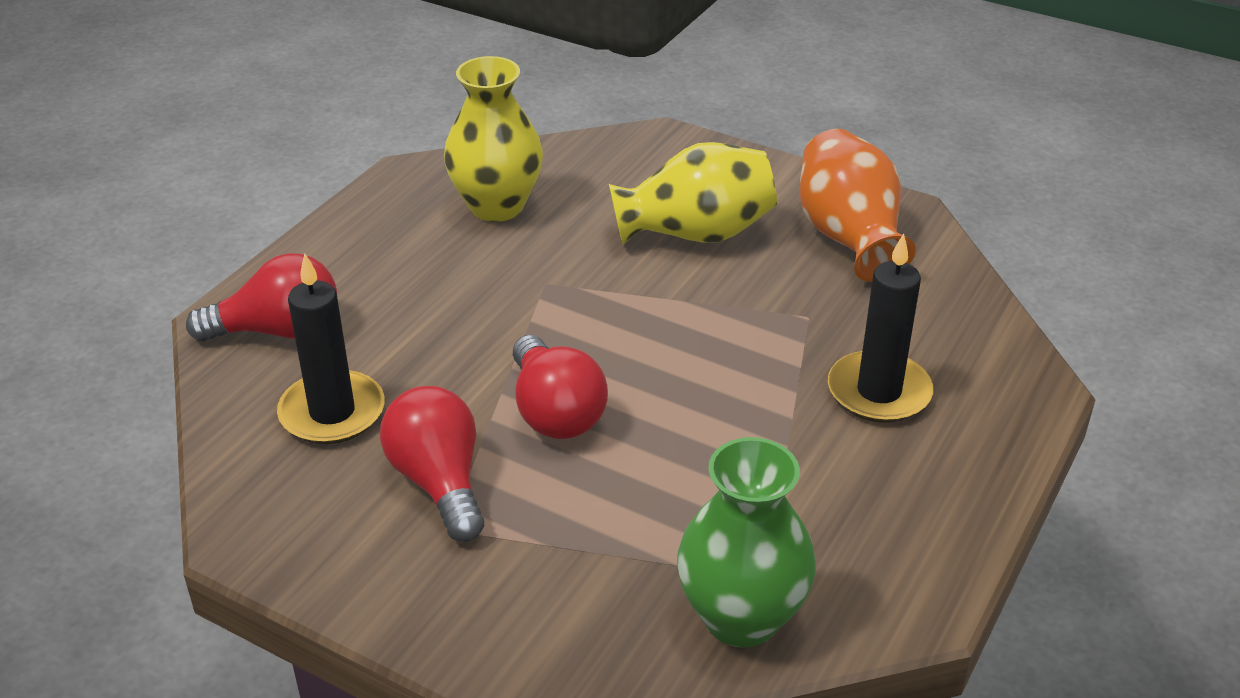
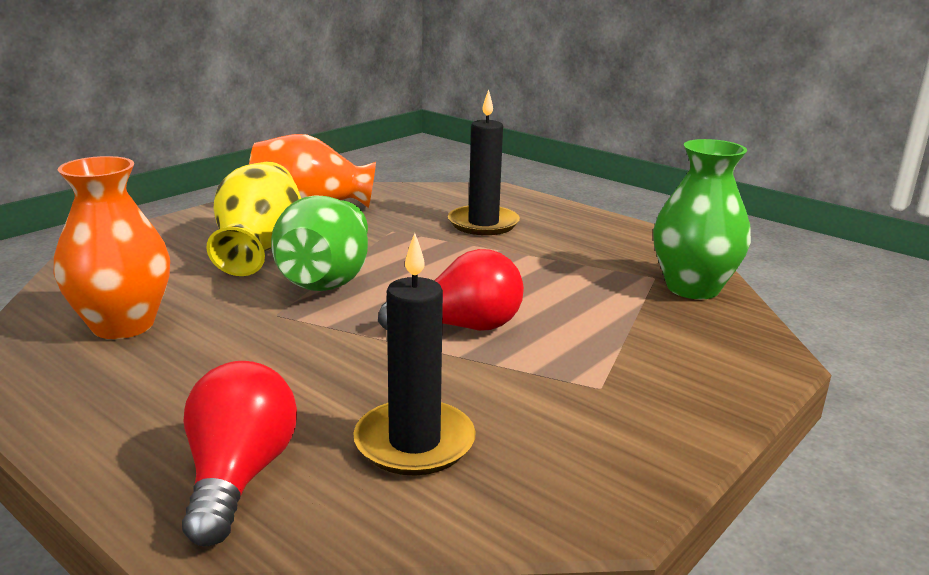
camera: 80 degrees left, 15 degrees down
(439, 482) = (539, 387): red light bulb -> none
(496, 206) = (123, 325): yellow vase -> orange vase
(633, 296) = (325, 281): none -> green vase

